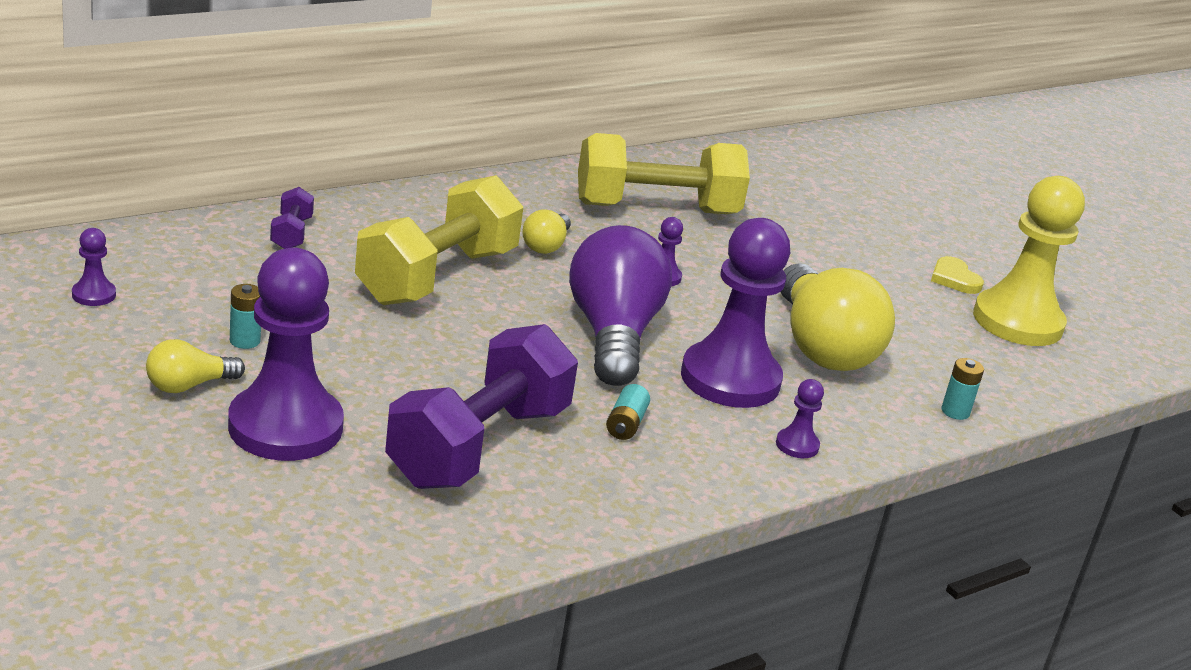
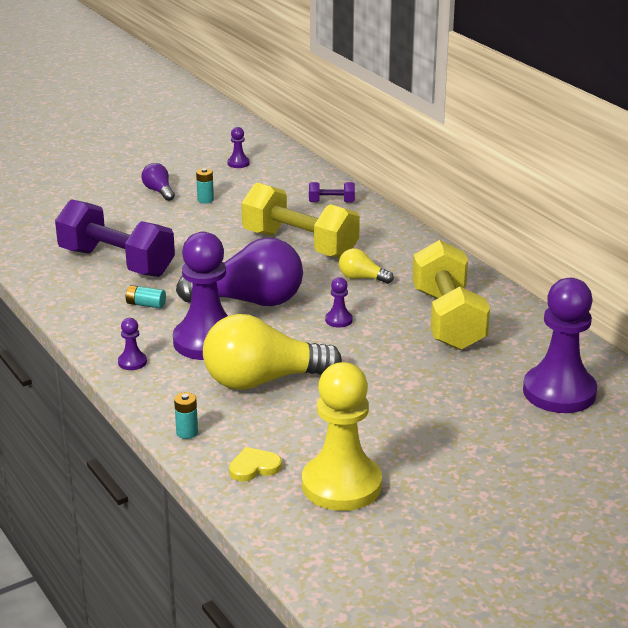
camera: 95 degrees right, 0 degrees up
(188, 385) = (159, 191): yellow light bulb -> purple light bulb
(285, 427) = (126, 215): purple pawn -> purple pawn (559, 392)
(954, 279) = (406, 458): yellow heart -> yellow heart (254, 467)

